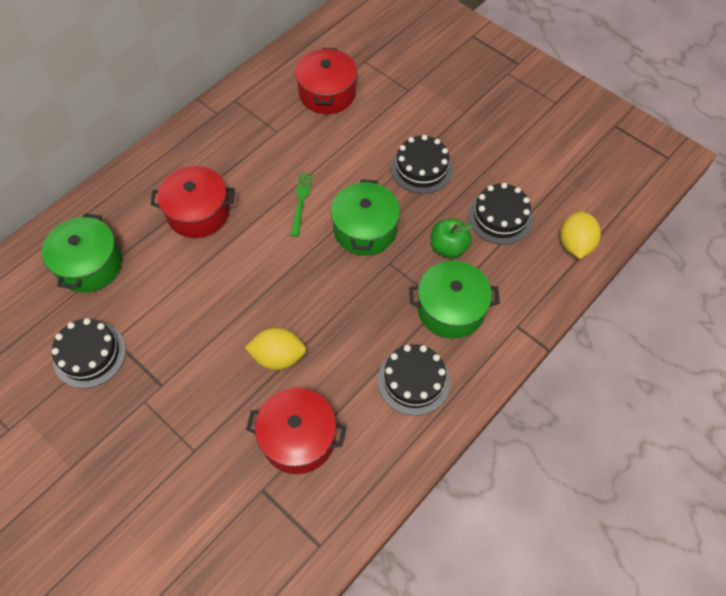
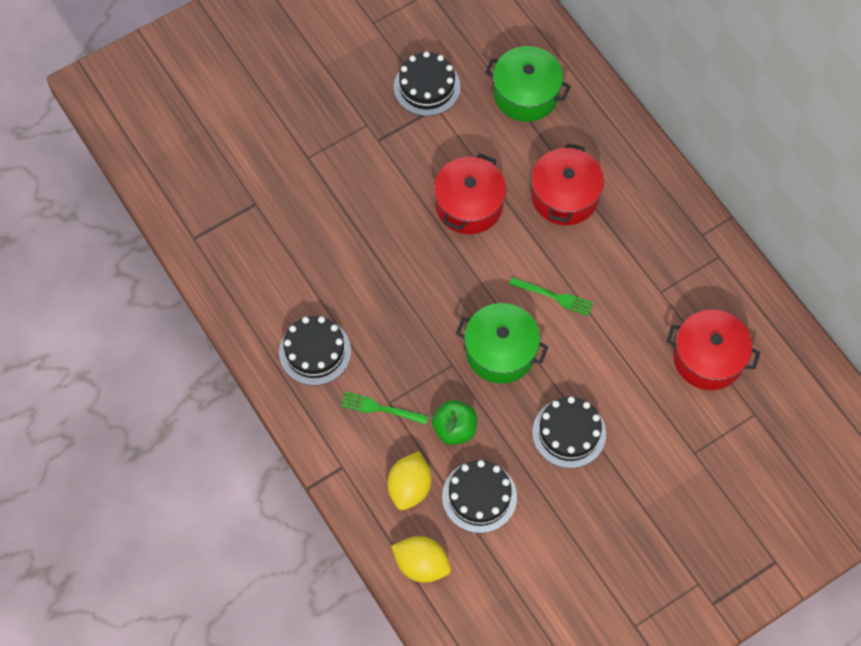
camera: 105 degrees right, 5 degrees up
(278, 357) = (376, 240): yellow lemon -> yellow lemon (409, 487)
(298, 438) = (291, 241): red pot -> red pot (469, 205)
(451, 309) = (380, 408): green pot -> green fork

